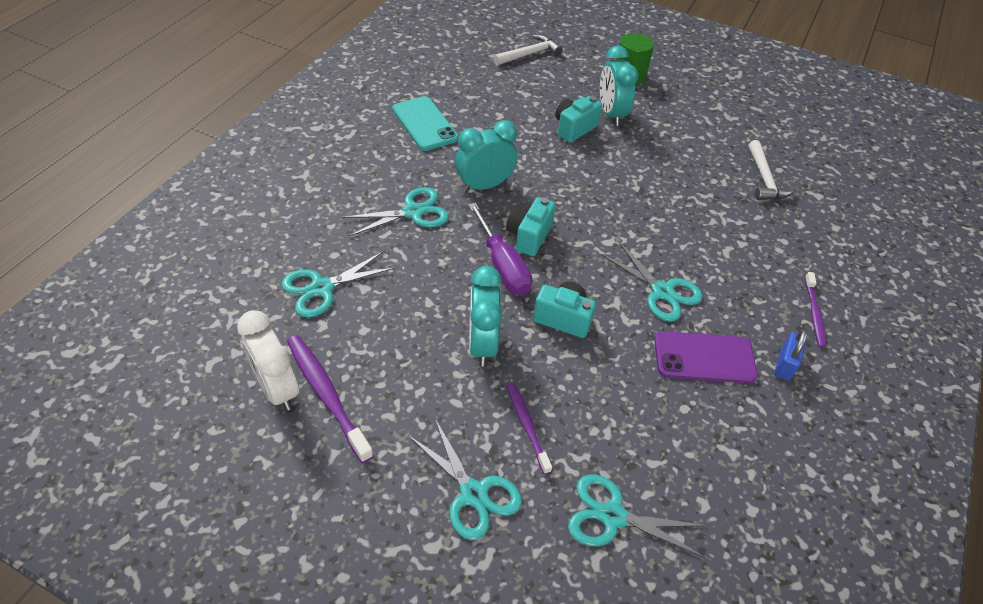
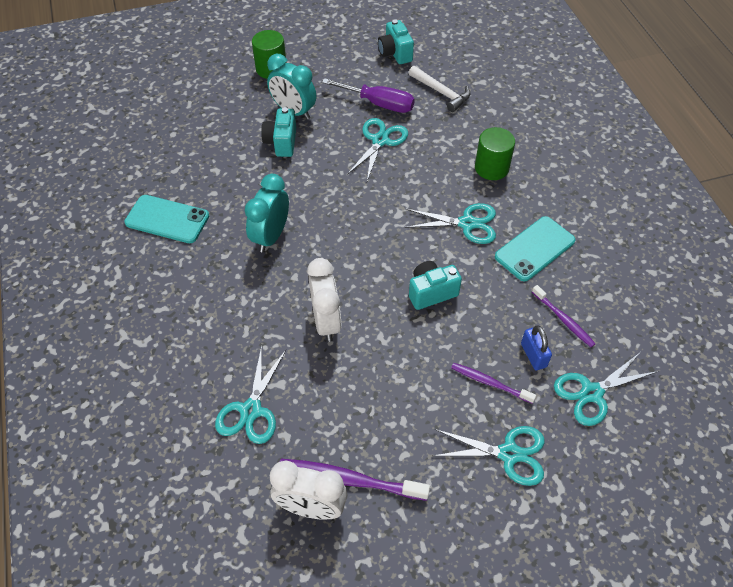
camera: 40 degrees left, 5 degrees up
(413, 212) = (245, 298): turquoise scissors -> turquoise scissors (380, 141)
(451, 273) = (326, 321): none -> white clock
(482, 344) = (403, 353): turquoise clock -> none
(502, 265) = (353, 287): purple screwdriver -> purple screwdriver (379, 104)
(528, 236) = (345, 251): turquoise camera -> turquoise camera (395, 53)
(529, 54) = (178, 101): white hammer -> none
(704, 358) = (534, 249): purple phone -> turquoise phone
(741, 266) = (491, 168): none -> green cylinder
(784, 365) = (578, 217): blue padlock -> blue padlock (533, 355)
(814, 313) = (559, 169): purple toothbrush -> purple toothbrush (563, 319)

